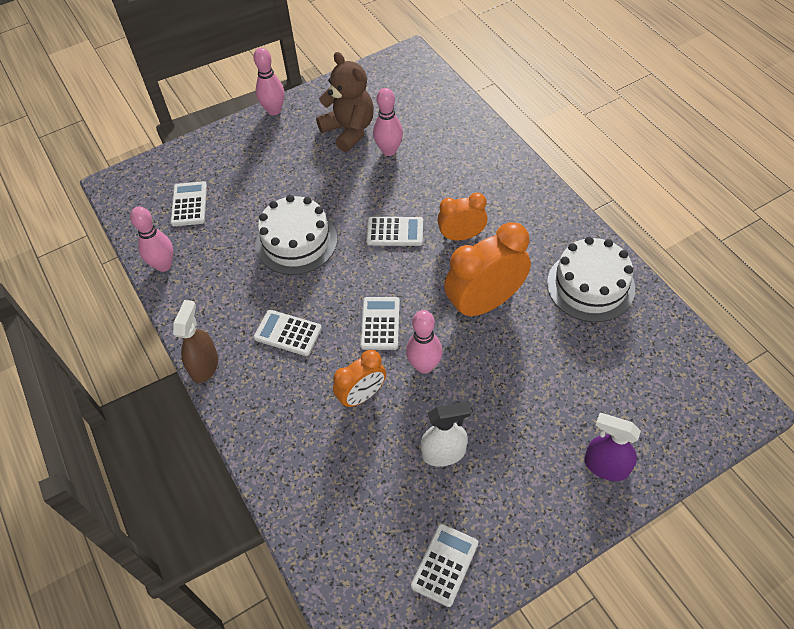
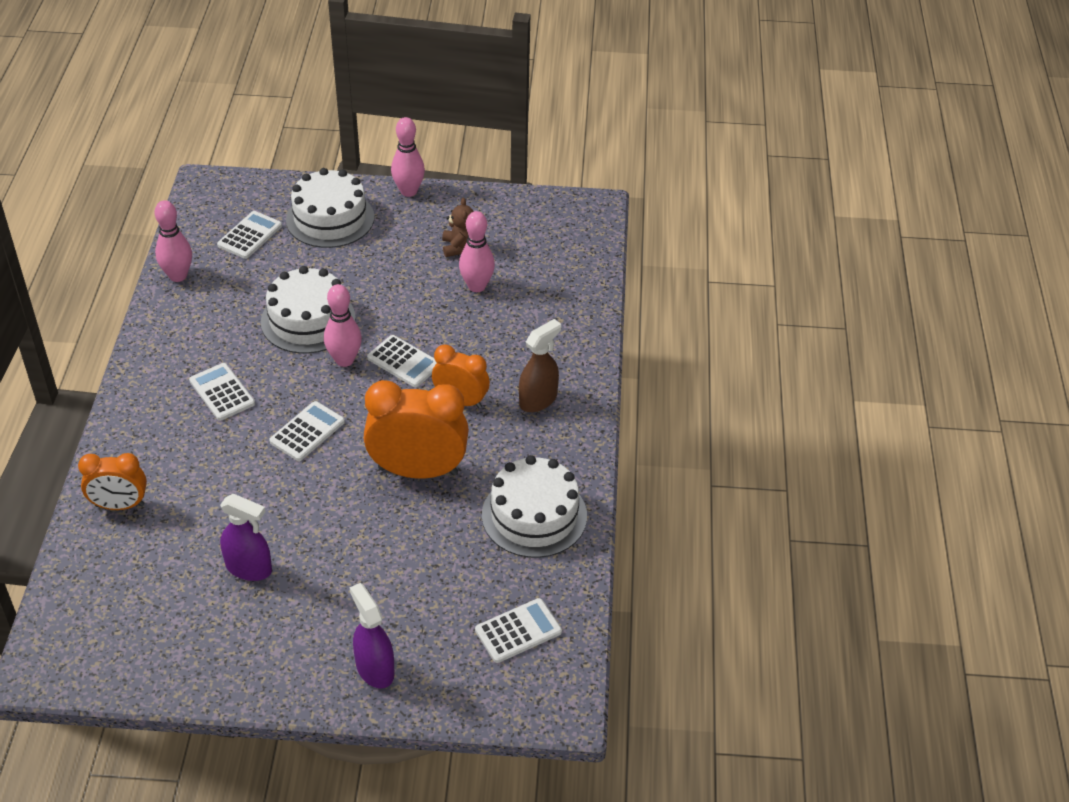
camera: 30 degrees right, 10 degrees down
(204, 366) = (129, 377): brown spray bottle -> brown spray bottle (538, 400)
(237, 159) = (330, 218): none -> white cake
(349, 130) = (459, 247): brown teddy bear -> brown teddy bear, size x0.55
(362, 396) = (230, 480): orange clock -> orange clock (120, 505)
(424, 365) = (308, 489): pink bowling pin -> pink bowling pin (344, 360)
(444, 453) = (249, 568): white spray bottle -> purple spray bottle
(444, 564) = (158, 650): white calculator -> white calculator (518, 631)

